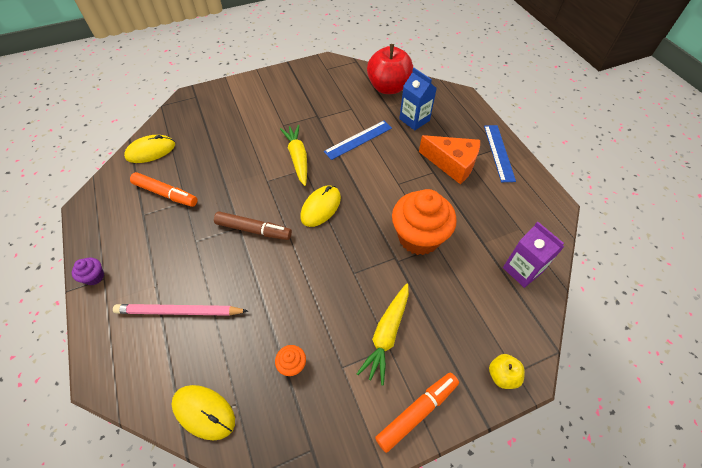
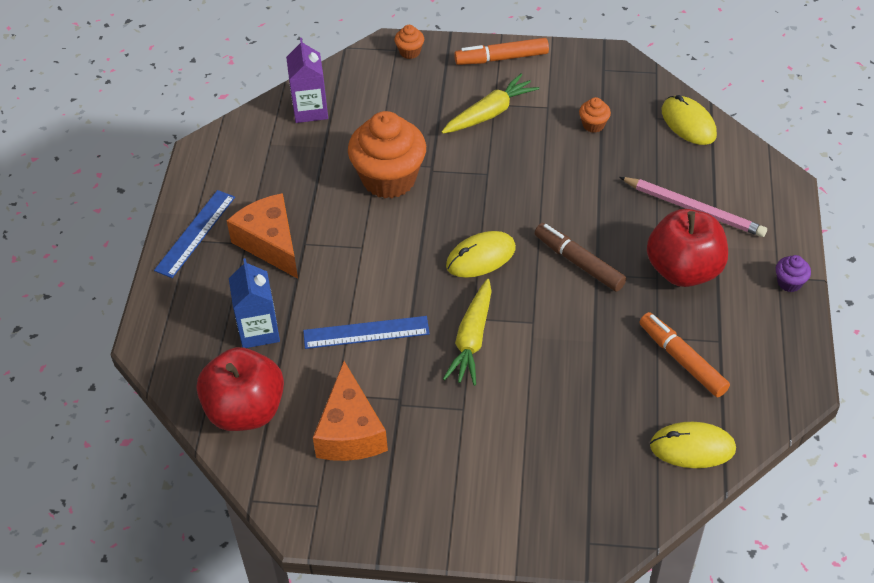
camera: 150 degrees left, 5 degrees down
(177, 254) = (683, 270): none -> red apple
(332, 97) = (350, 431): none -> orange cheese
(502, 375) = (410, 52): yellow apple -> orange cupcake

